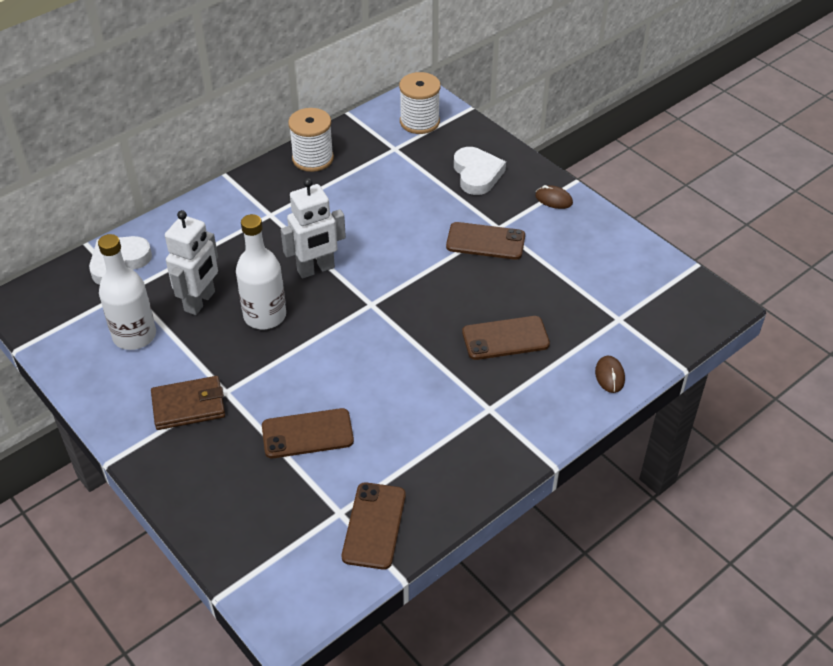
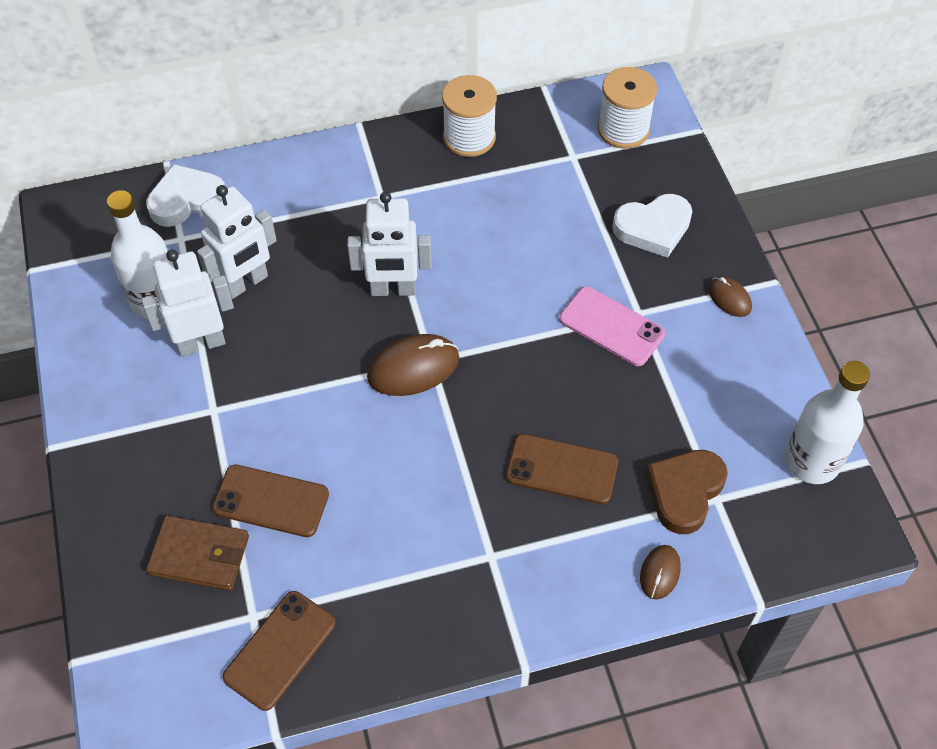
camera: 25 degrees right, 10 degrees up
(189, 352) = (201, 343): none -> white robot
(189, 405) = (166, 412): brown wallet -> brown wallet (199, 555)
(265, 316) = (305, 329): white bottle -> white bottle (811, 461)
(361, 313) = (413, 368): none -> brown mouse
(477, 174) = (653, 228): white heart -> white heart turned 60 degrees clockwise
(485, 241) = (611, 326): brown phone -> pink phone
(595, 322) = (684, 492): none -> brown heart

